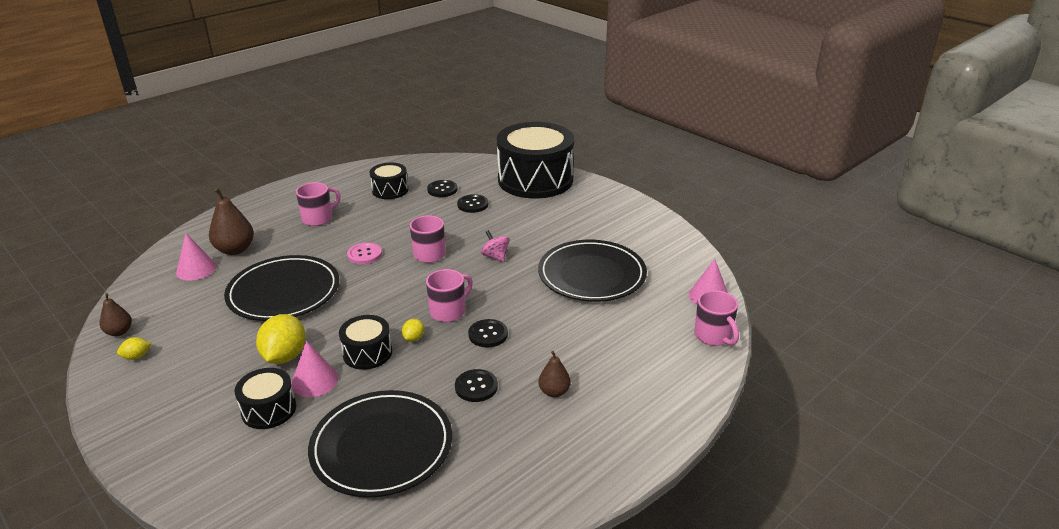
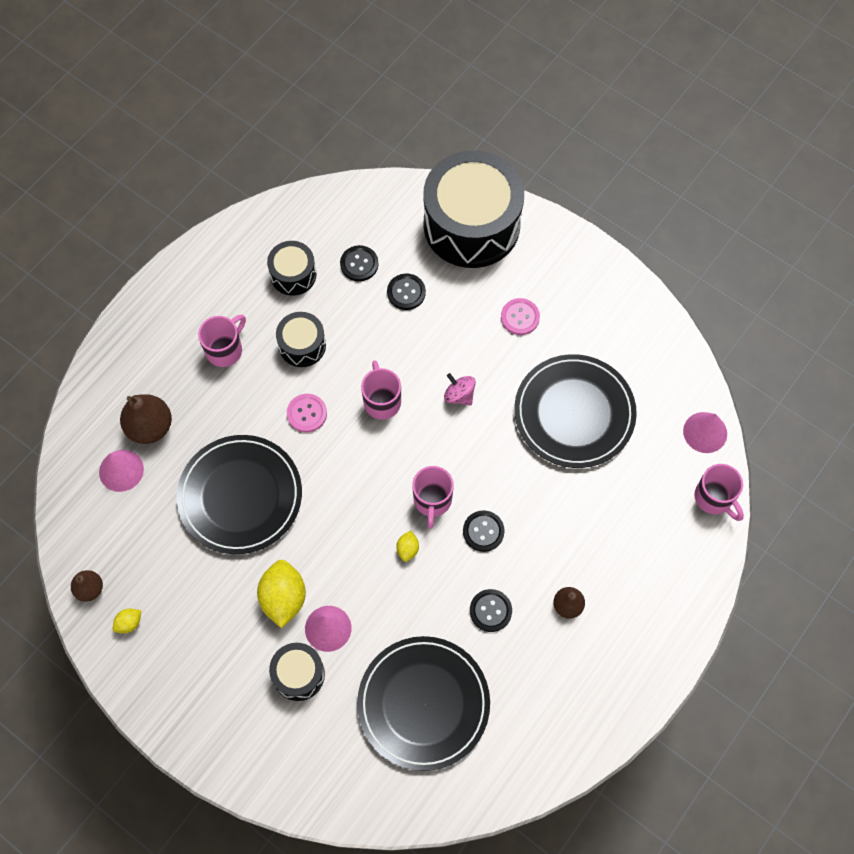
camera: 10 degrees left, 35 degrees up
(367, 353) = (367, 579): black drum -> black drum (302, 345)
(449, 311) = (432, 501): pink mug -> pink mug turned 150 degrees clockwise
(559, 223) = (520, 317): none -> pink button

